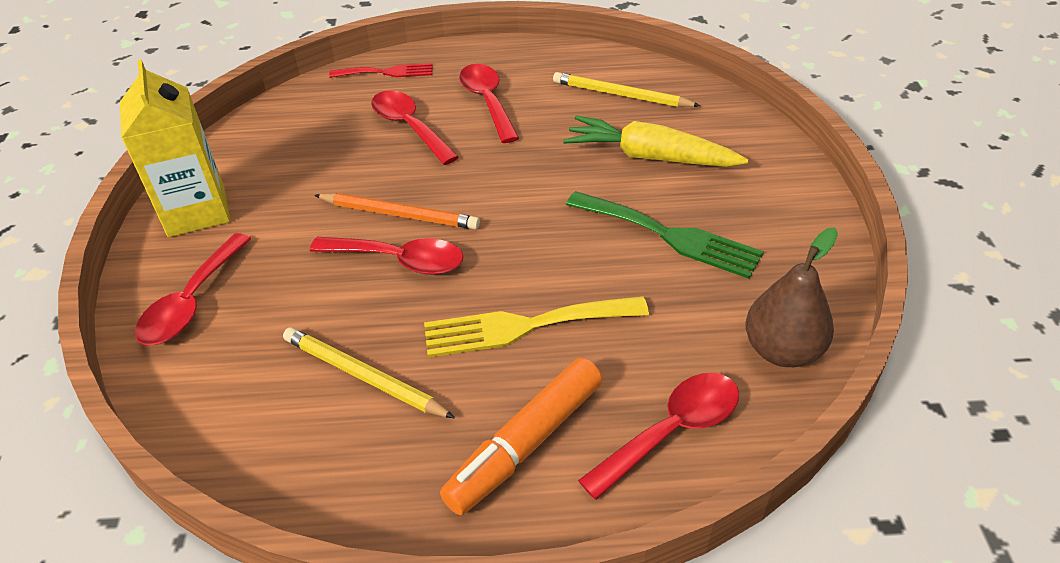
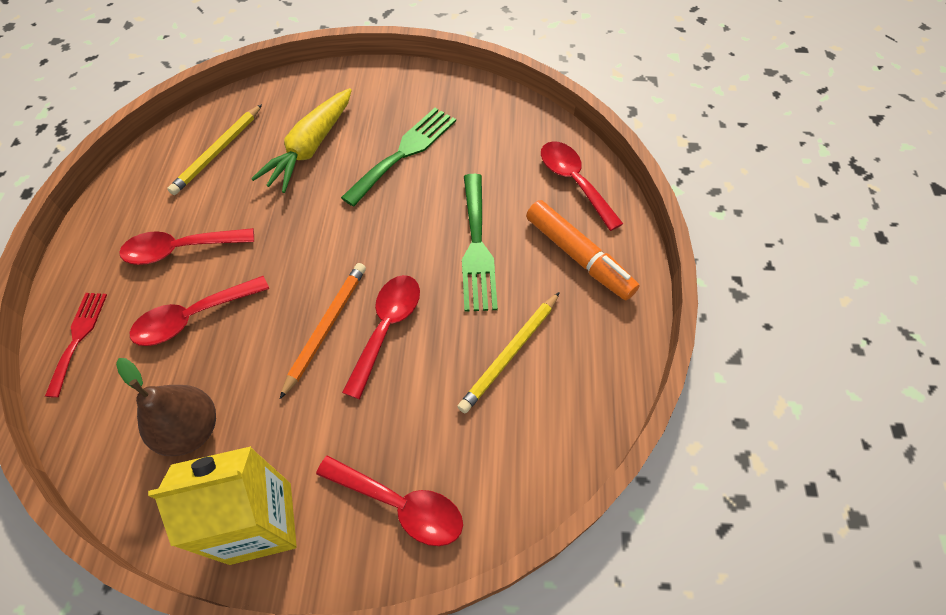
camera: 85 degrees left, 15 degrees up
(524, 326) = (476, 247): yellow fork -> green fork
(782, 350) = (519, 120): brown pear -> brown pear (191, 429)

